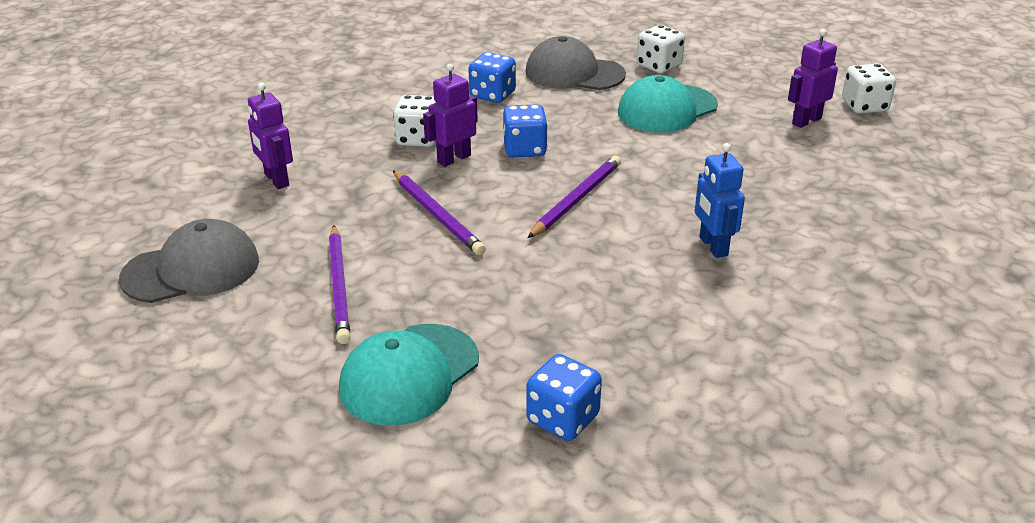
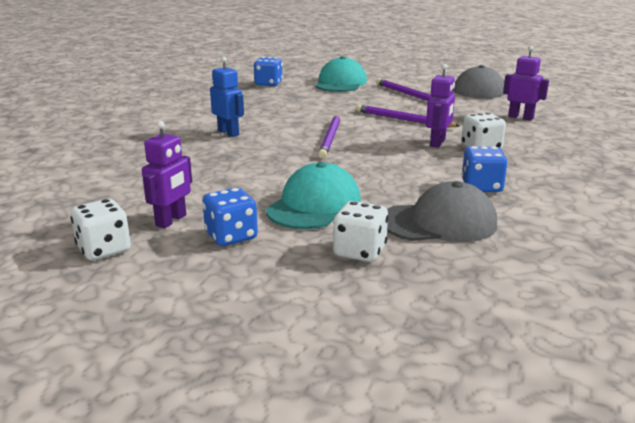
camera: 155 degrees right, 10 degrees down
(524, 149) = (398, 156): blue dice -> blue dice (231, 236)

